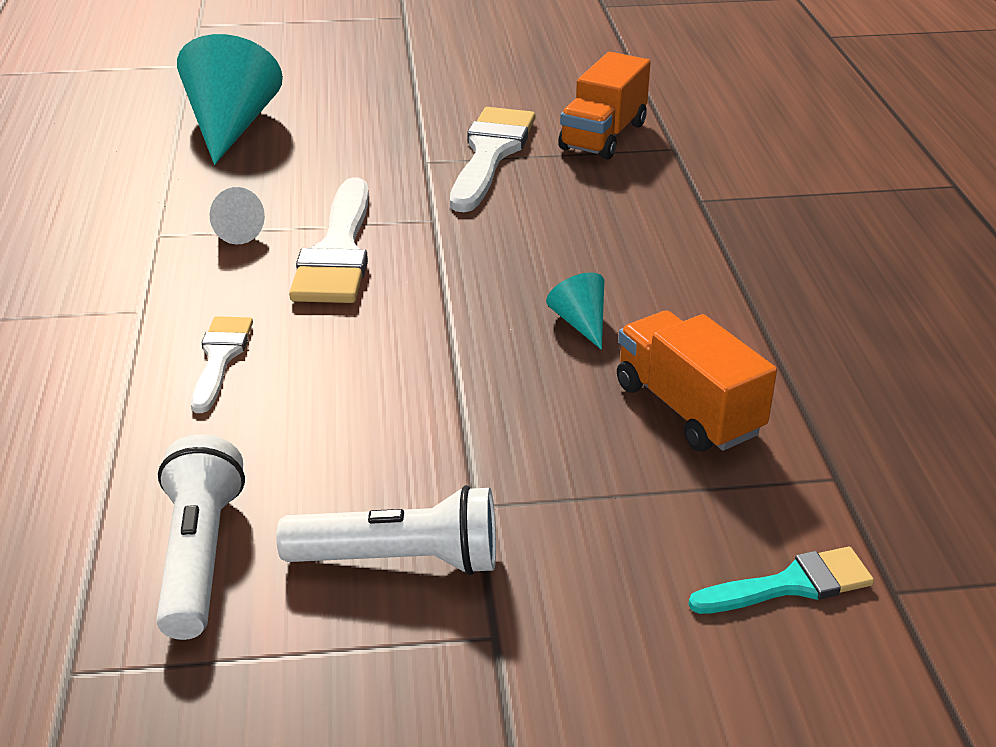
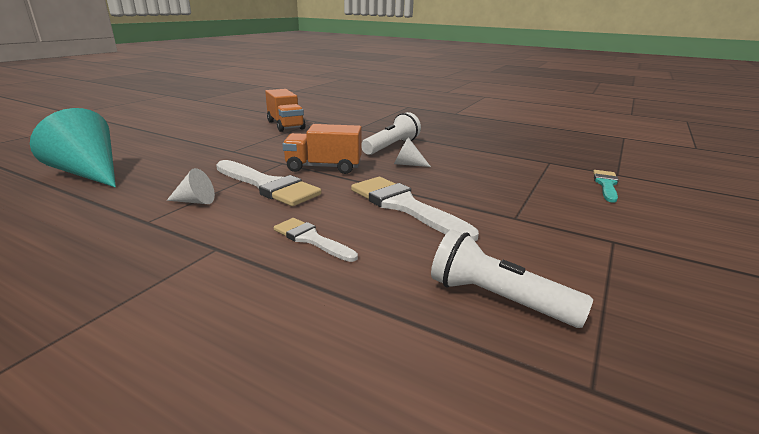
camera: 55 degrees left, 10 degrees down
(399, 560) = (543, 245): white flashlight -> white flashlight (391, 146)
(490, 154) = (255, 141): white brush -> white brush (405, 206)
(580, 323) = (407, 164): turquoise cone -> white cone
(688, 409) = (487, 167): orange truck -> orange truck (324, 167)

